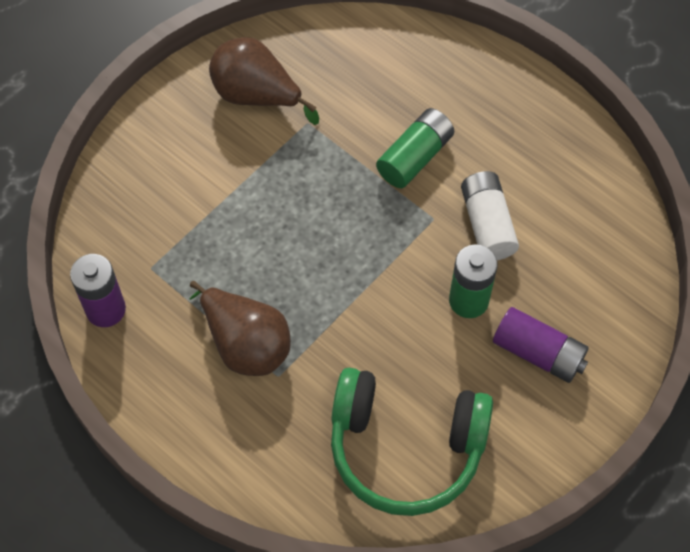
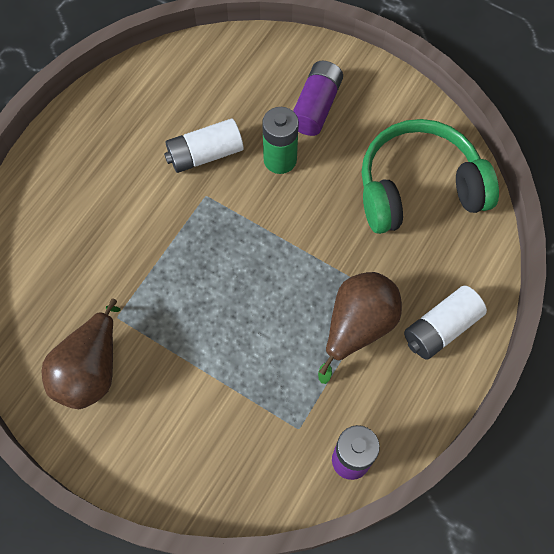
camera: 100 degrees left, 5 degrees up
(223, 431) = (441, 328): none -> white battery
(405, 448) = (419, 188): green headphones -> green headphones turned 105 degrees counterclockwise
(415, 157) = (144, 218): green battery -> none

